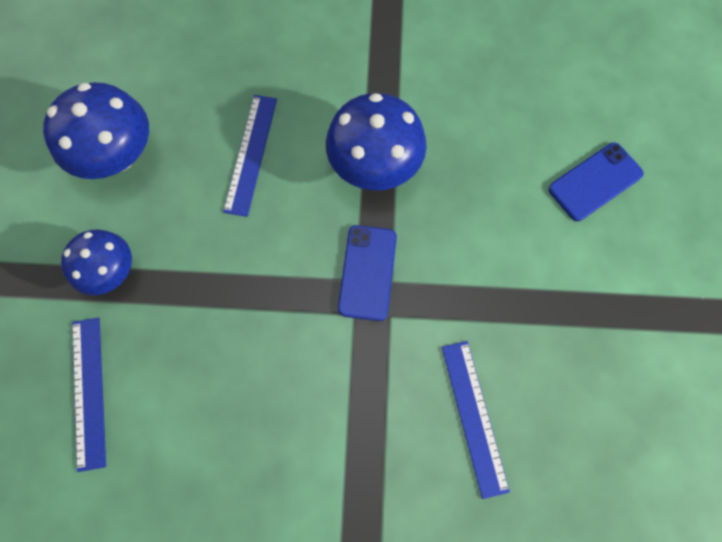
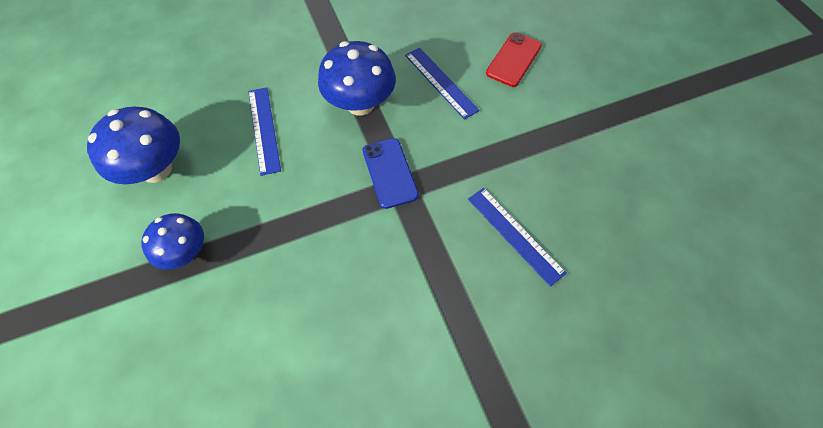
camera: 25 degrees left, 10 degrees down
(88, 392) = (205, 350): blue ruler -> blue ruler (440, 82)
(595, 182) = (513, 59): blue phone -> red phone

